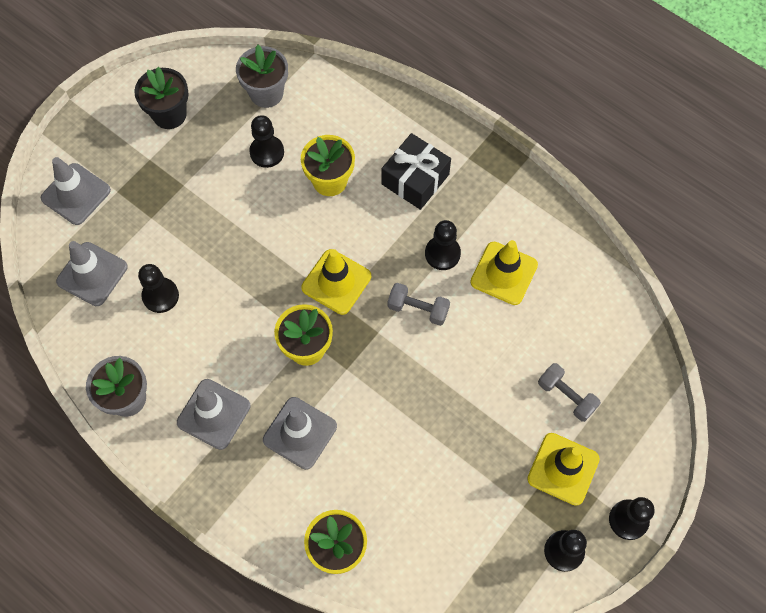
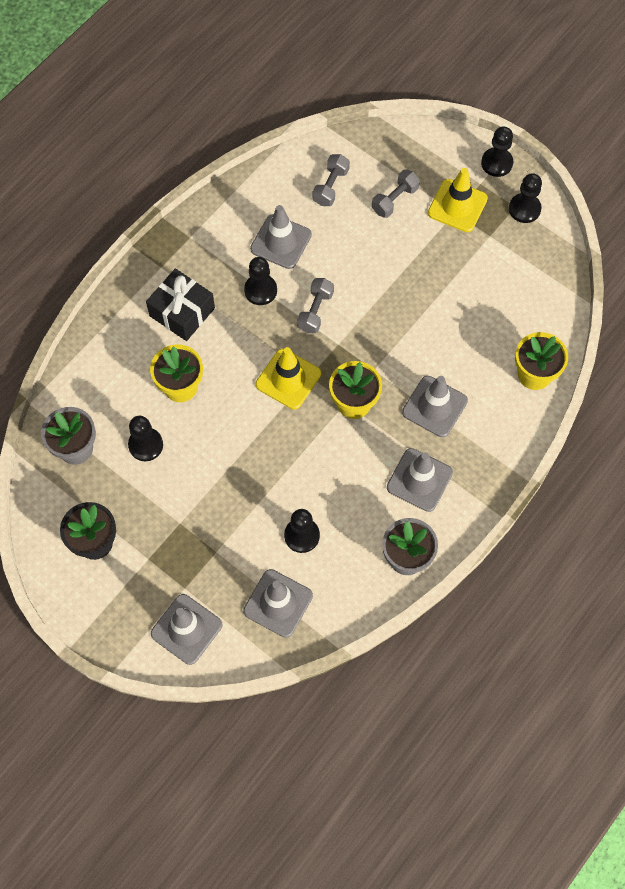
camera: 90 degrees left, 0 degrees up
(504, 273) = (281, 242): yellow traffic cone -> grey traffic cone
(579, 325) = (330, 186): none -> grey dumbbell

